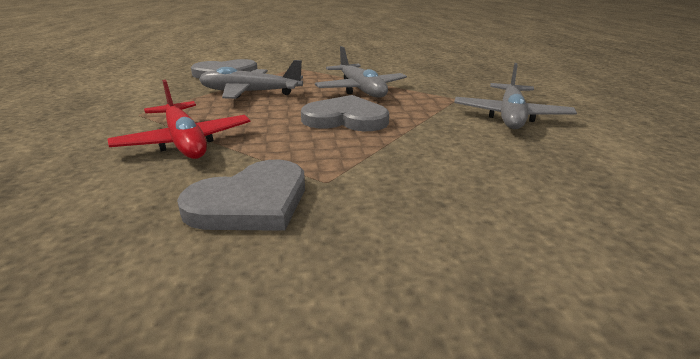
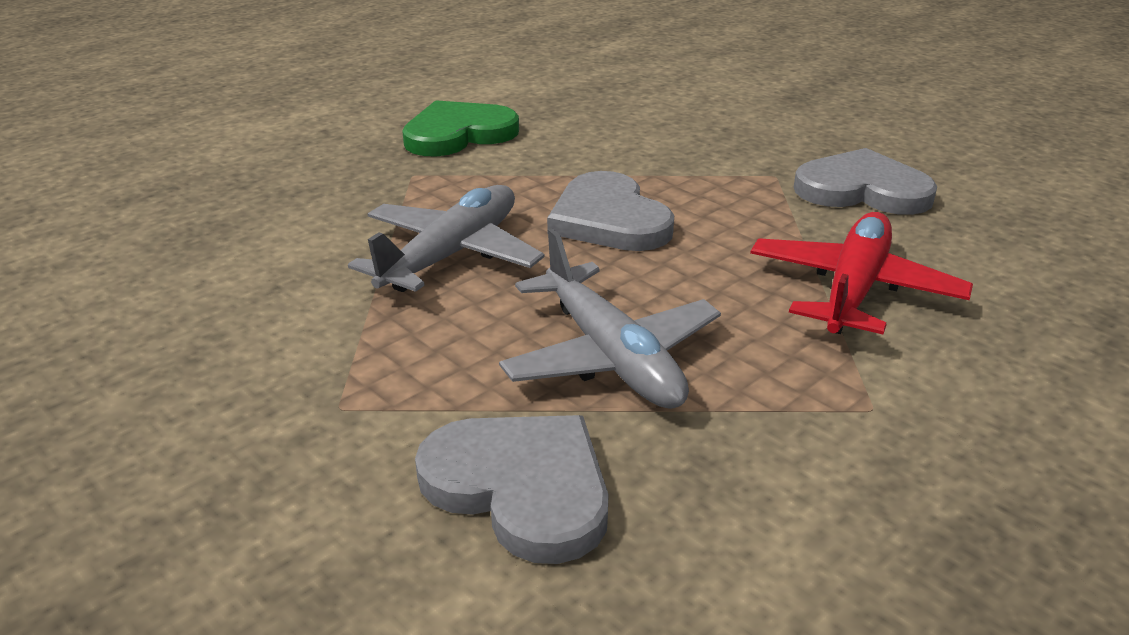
camera: 125 degrees left, 5 degrees up
(510, 116) = (458, 134): grey plane -> green heart

